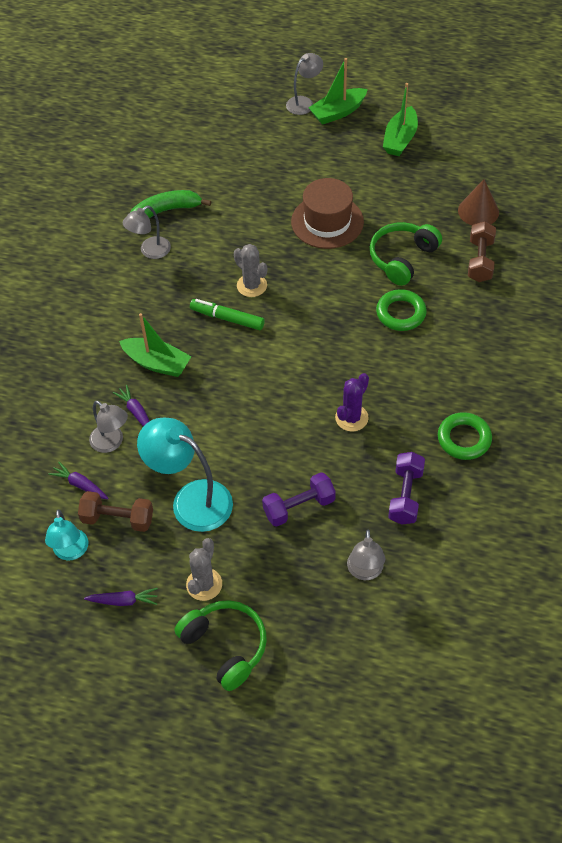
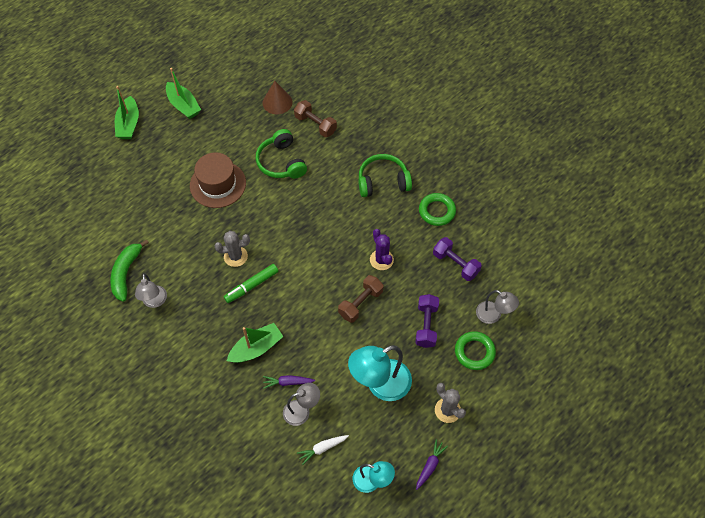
camera: 60 degrees left, 5 degrees up
(80, 485) = (322, 448): purple carrot -> white carrot
(118, 519) = (365, 438): brown dumbbell -> brown dumbbell (360, 303)
(225, 646) = (498, 421): green headphones -> green headphones (383, 181)
(304, 102) = (102, 137): grey lamp -> none
(400, 313) = (323, 188): green ring -> green ring (474, 352)

